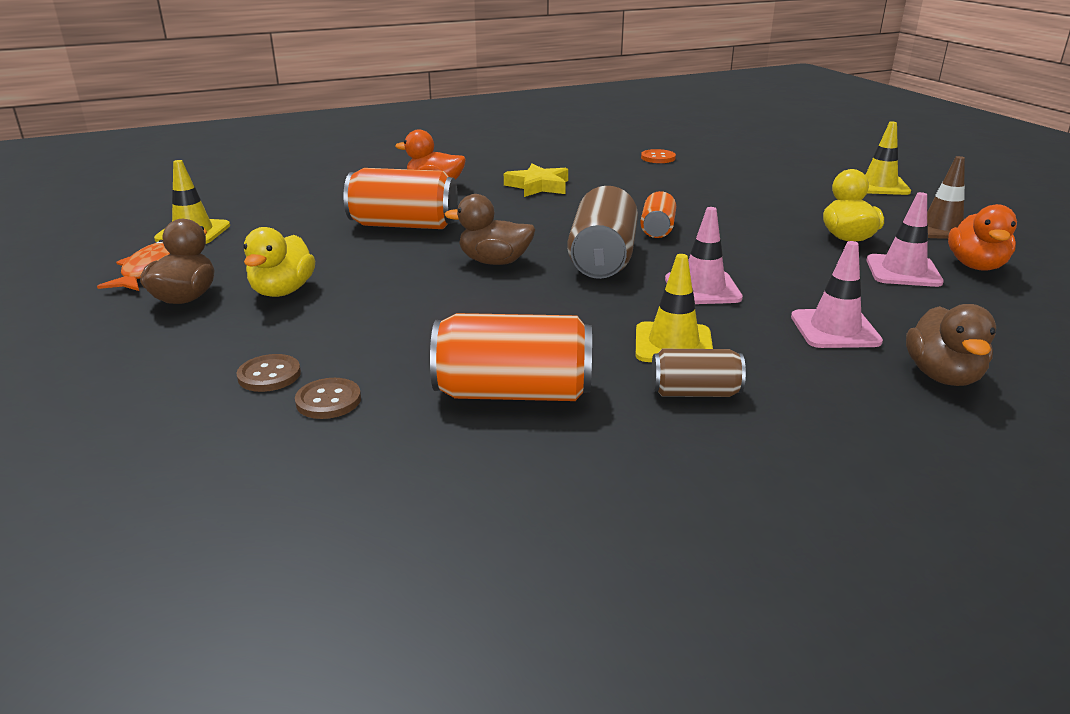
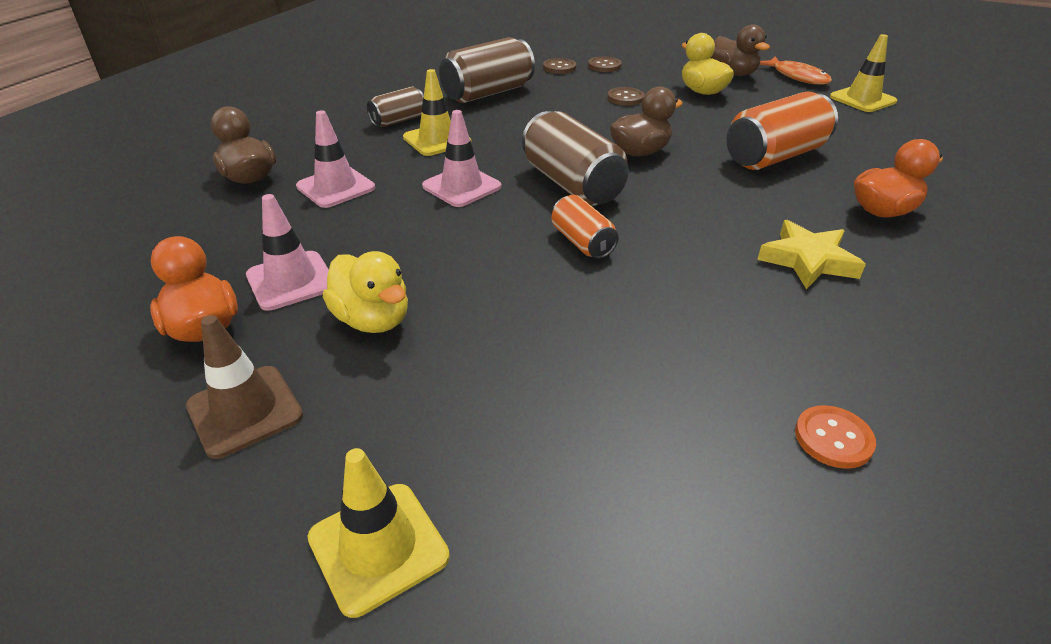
camera: 140 degrees right, 10 degrees up
(374, 315) = (625, 98): none -> brown button
(513, 392) = (488, 93): orange can -> brown can

